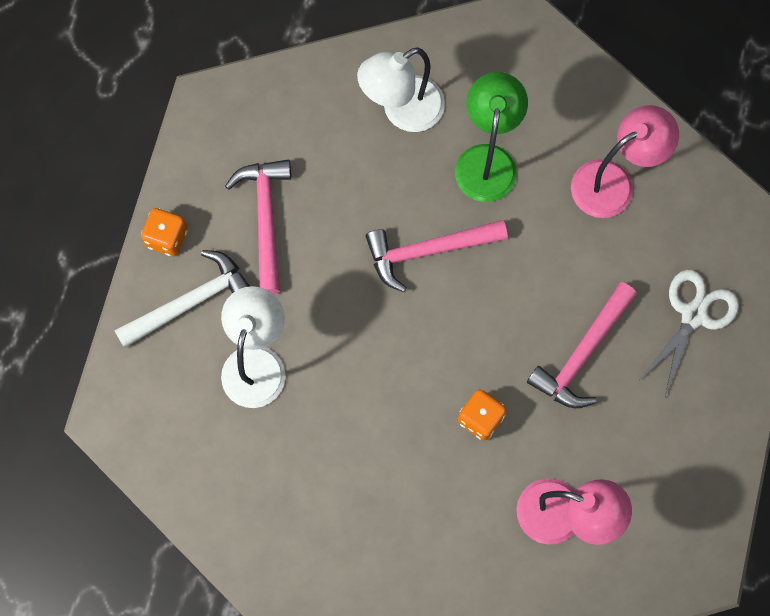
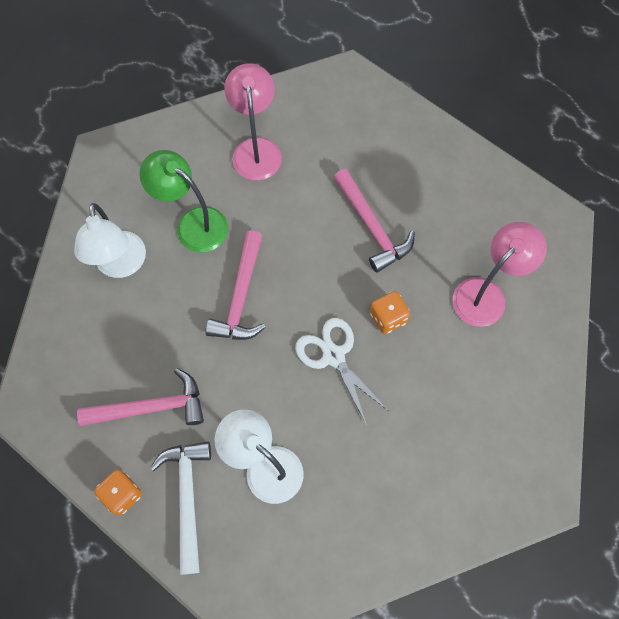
camera: 65 degrees left, 5 degrees down
(265, 220) = (150, 407): pink hammer -> pink hammer turned 150 degrees clockwise
(693, 315) = (379, 144): white scissors -> white scissors (333, 356)

